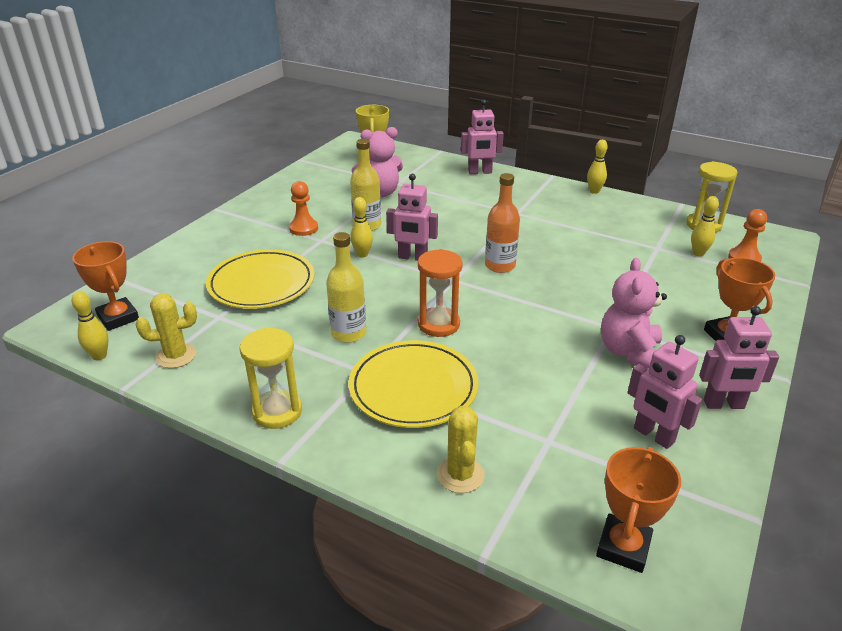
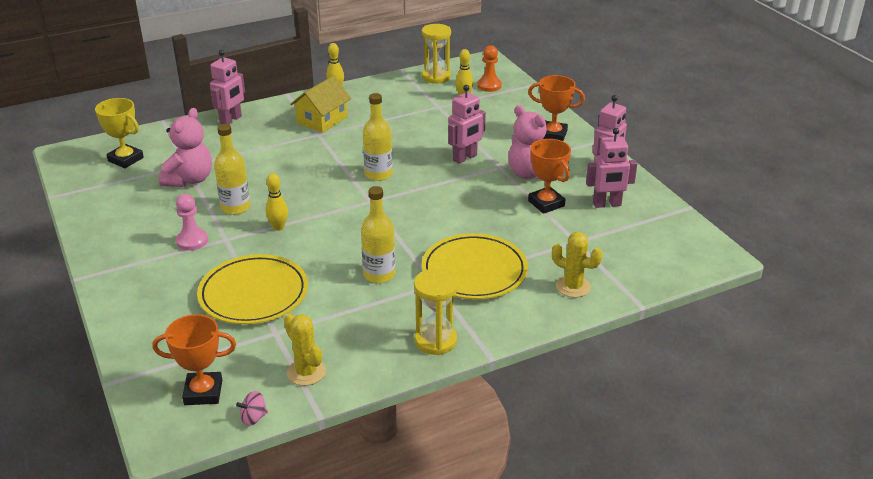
camera: 55 degrees left, 0 degrees up
(99, 356) = (253, 418): yellow bowling pin -> pink spinning top
(176, 356) = (306, 372): yellow cactus -> yellow cactus turned 60 degrees counterclockwise
(303, 228) = (192, 241): orange pawn -> pink pawn
(412, 257) = (316, 206): pink robot -> pink robot (465, 158)
(438, 324) = (417, 231): orange hourglass -> none
(500, 266) = (378, 174): orange bottle -> yellow bottle
(540, 205) = (322, 120): none -> yellow house
(623, 547) = (674, 256): orange trophy -> orange trophy (546, 203)

